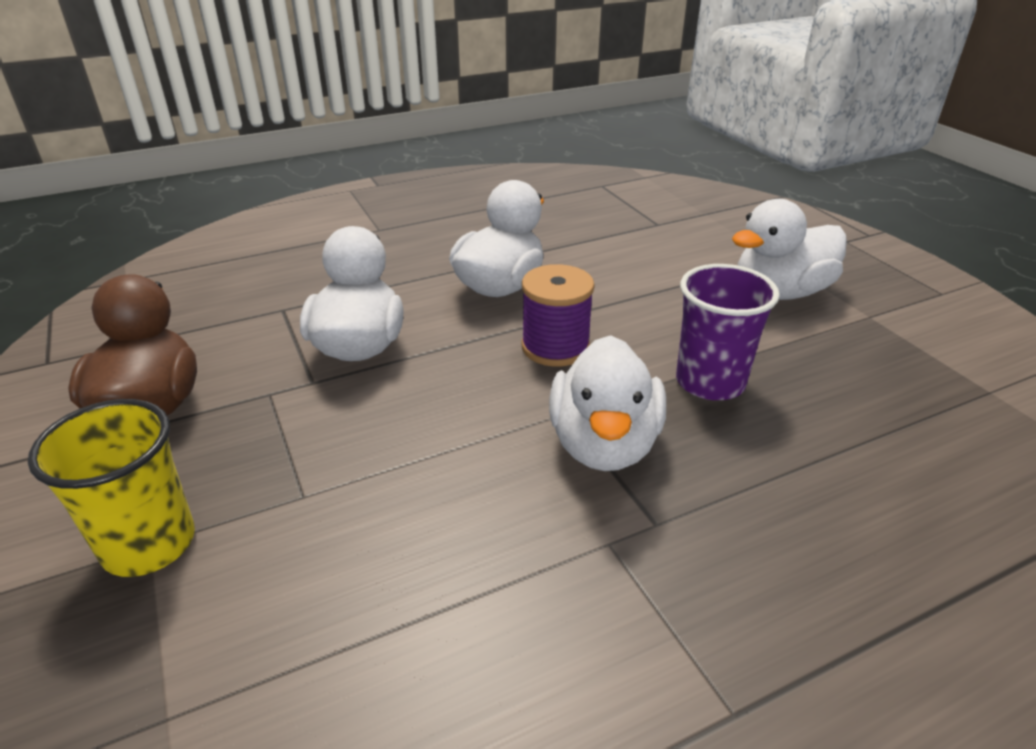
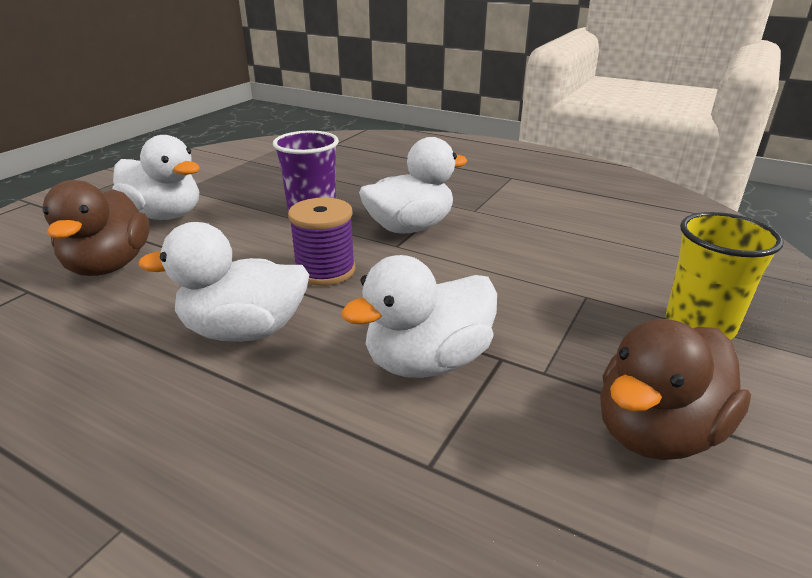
camera: 125 degrees left, 5 degrees down
(674, 253) = (109, 265): none -> brown duck

